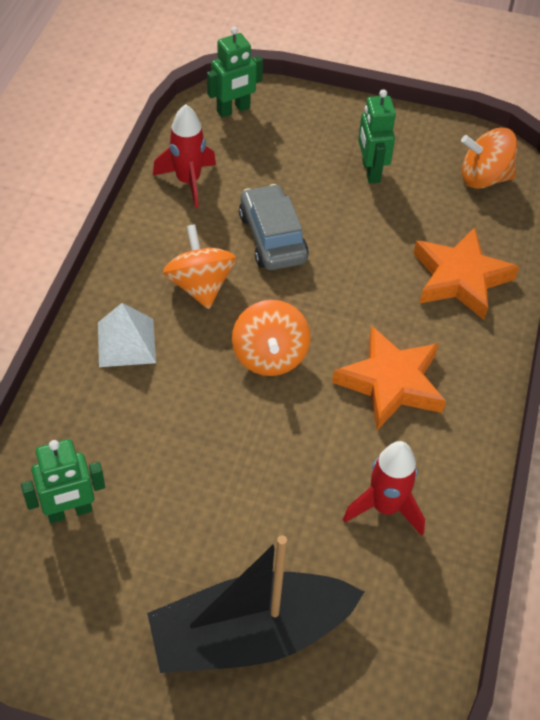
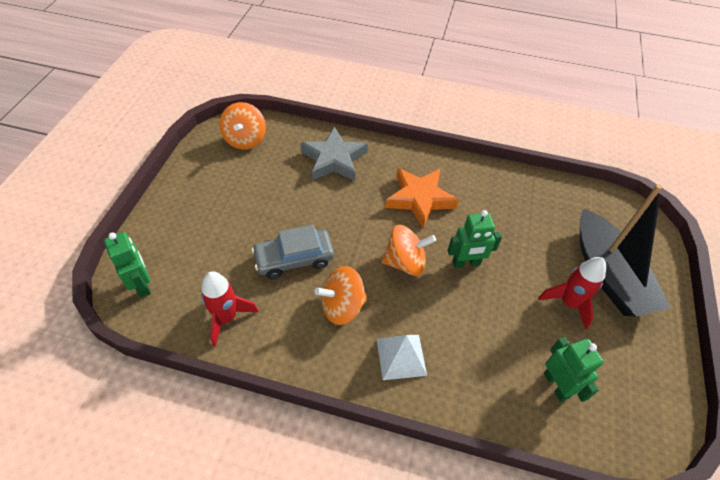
camera: 90 degrees left, 0 degrees up
(370, 171) = (231, 198): green robot -> green robot (466, 263)
(385, 507) = (508, 207): red rocket -> red rocket (568, 303)
(460, 278) = (334, 159): orange star -> grey star

